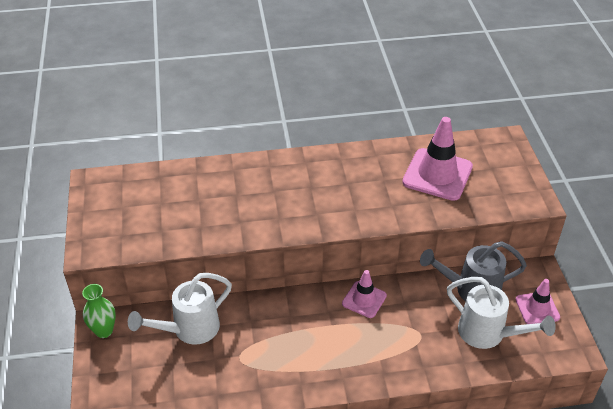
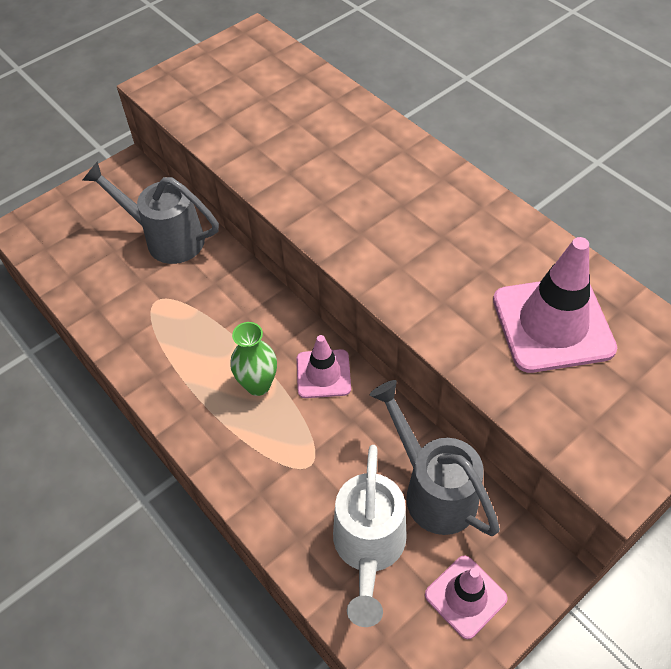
camera: 60 degrees right, 10 degrees up
(104, 331) = (122, 176): green vase -> green vase (258, 385)
(190, 329) = (167, 239): white watering can -> grey watering can

